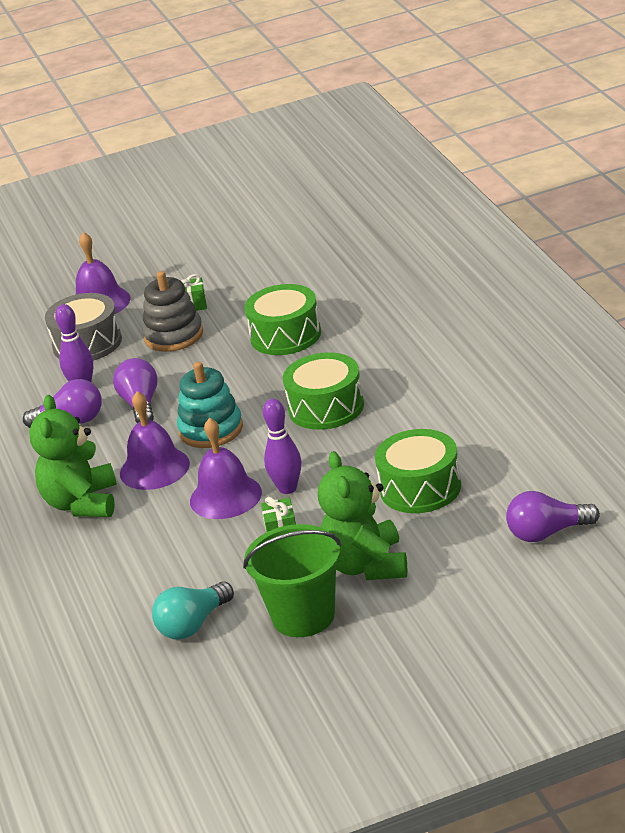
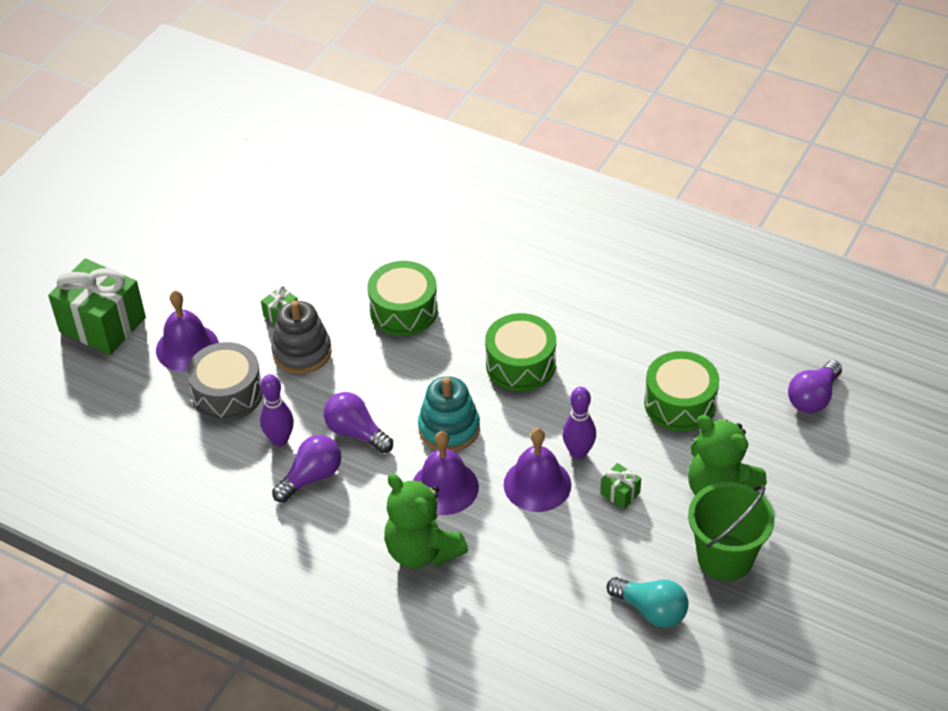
camera: 45 degrees left, 15 degrees up
(64, 267) = (102, 325): none -> green gift
(193, 625) = (651, 610): turquoise light bulb -> turquoise light bulb turned 60 degrees counterclockwise

